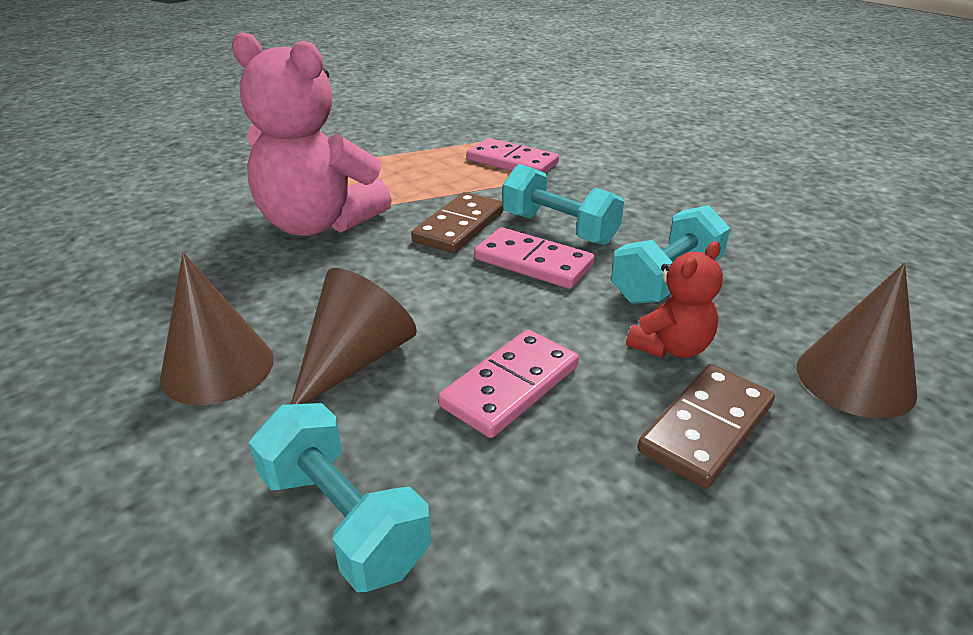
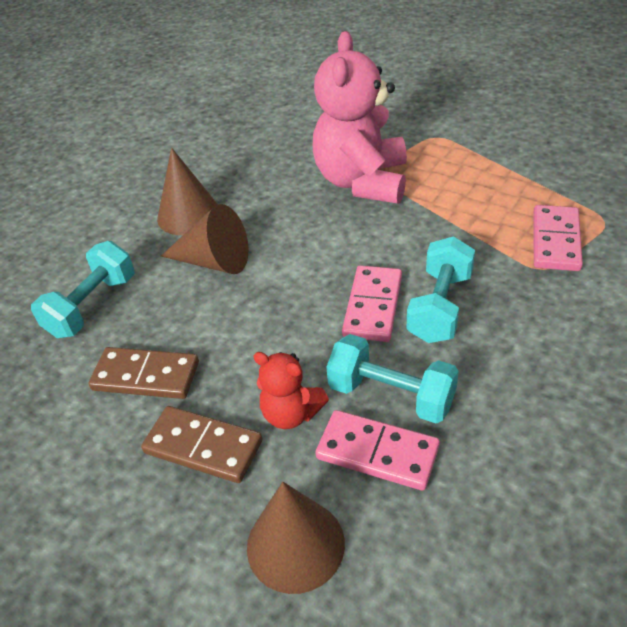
camera: 75 degrees right, 10 degrees up
(459, 226) = (404, 249): brown domino -> brown domino (146, 376)
(510, 386) = (213, 337): pink domino -> pink domino (377, 453)

